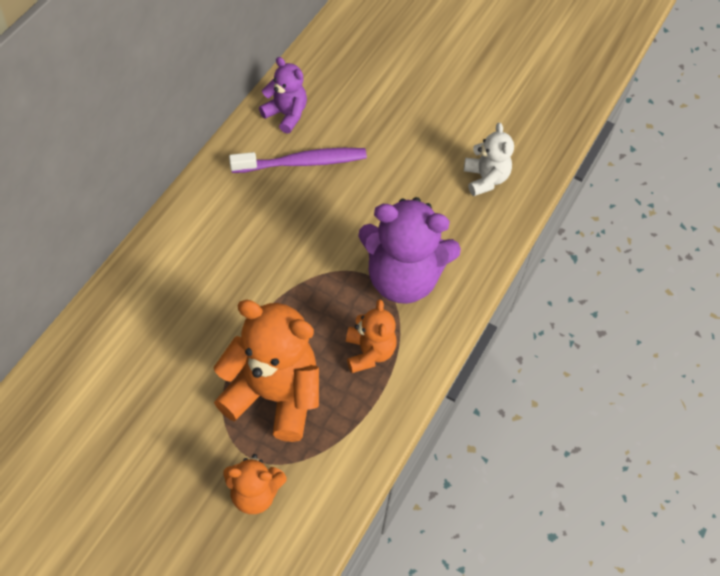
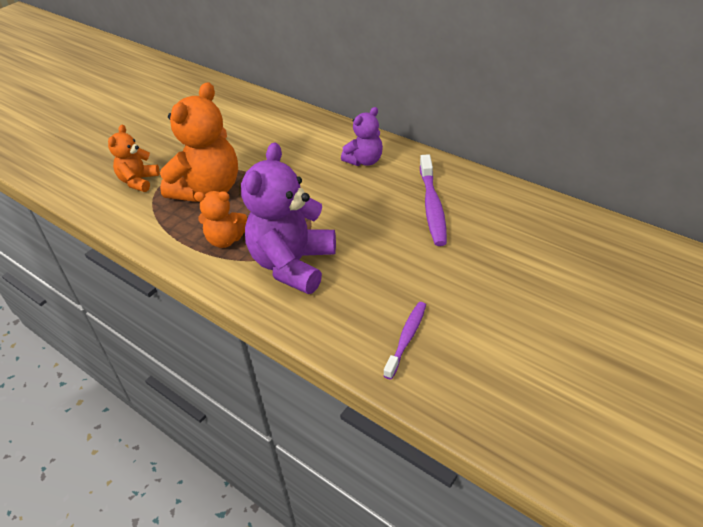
camera: 105 degrees right, 15 degrees down
(286, 114) = (491, 197): purple teddy bear -> purple teddy bear (364, 161)
(485, 179) = (406, 338): white teddy bear -> purple toothbrush

